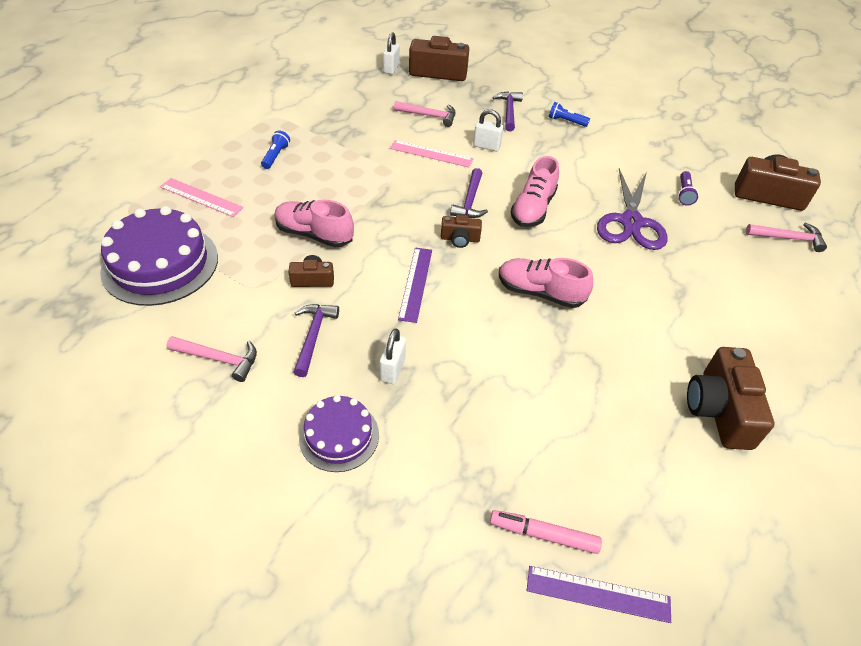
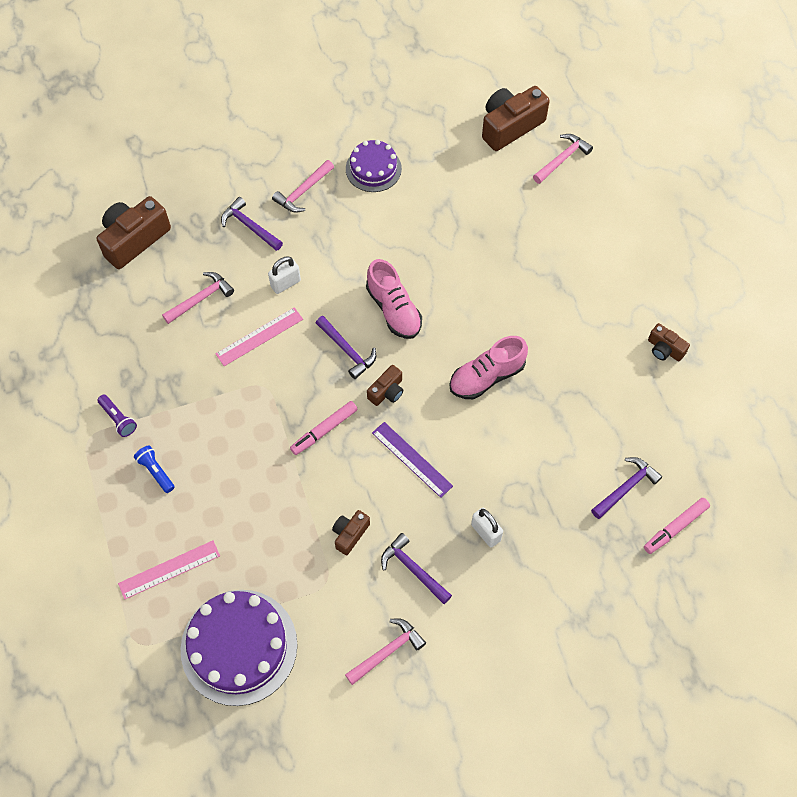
camera: 50 degrees left, 15 degrees up
(314, 234) = (295, 501): pink shoe -> none
(339, 436) = (518, 605): purple cake -> purple cake (373, 169)
(390, 221) = (324, 430): none -> pink marker
(391, 68) = (91, 278): white padlock -> none
(543, 460) = (626, 487): none -> purple hammer
(566, 121) = (303, 192): blue flashlight -> pink hammer
(598, 594) = (729, 526): purple ruler -> none
(631, 222) = (464, 251): purple scissors -> none
(684, 194) = (463, 184): purple flashlight -> purple flashlight (118, 419)
(719, 410) = (664, 349): brown camera -> brown camera, size x0.53

